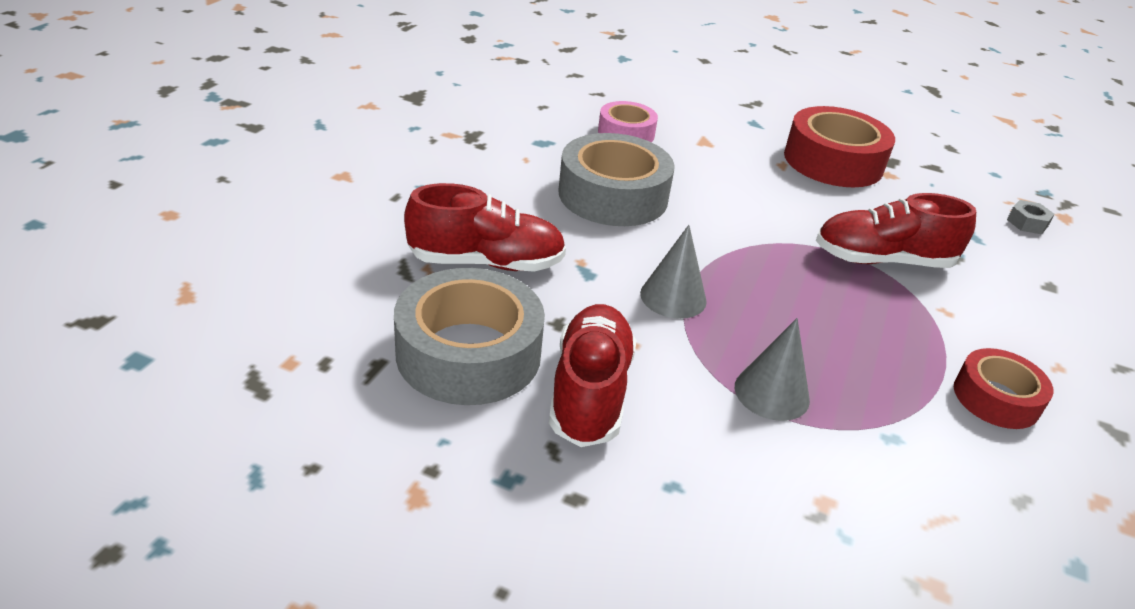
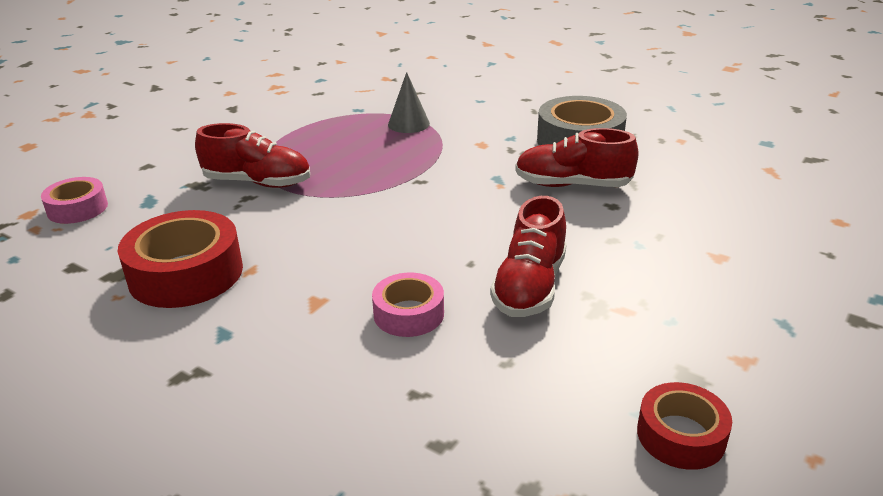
camera: 165 degrees left, 5 degrees down
(590, 392) = (511, 126): red shoe -> red shoe (529, 286)
(613, 195) = (456, 235): grey tape -> none
(673, 297) = (440, 164): grey cone -> none
(996, 398) = (280, 119): red tape -> red tape (681, 435)
(1027, 223) = (77, 208): grey nut -> pink tape

